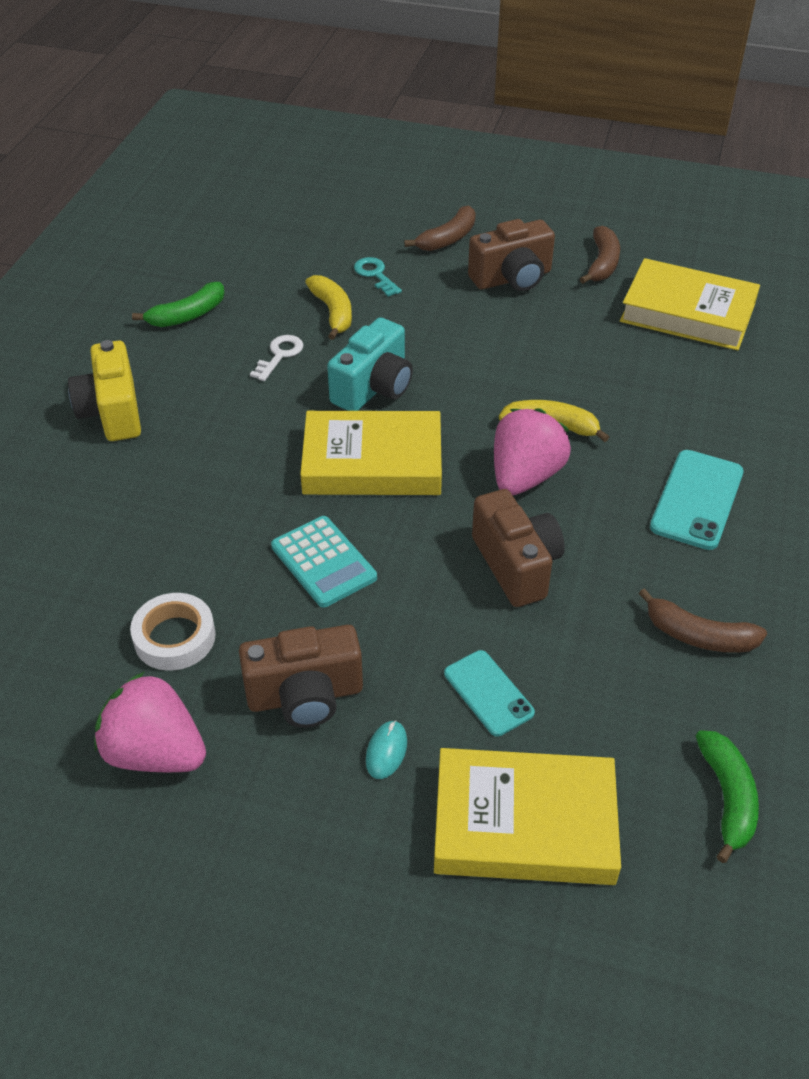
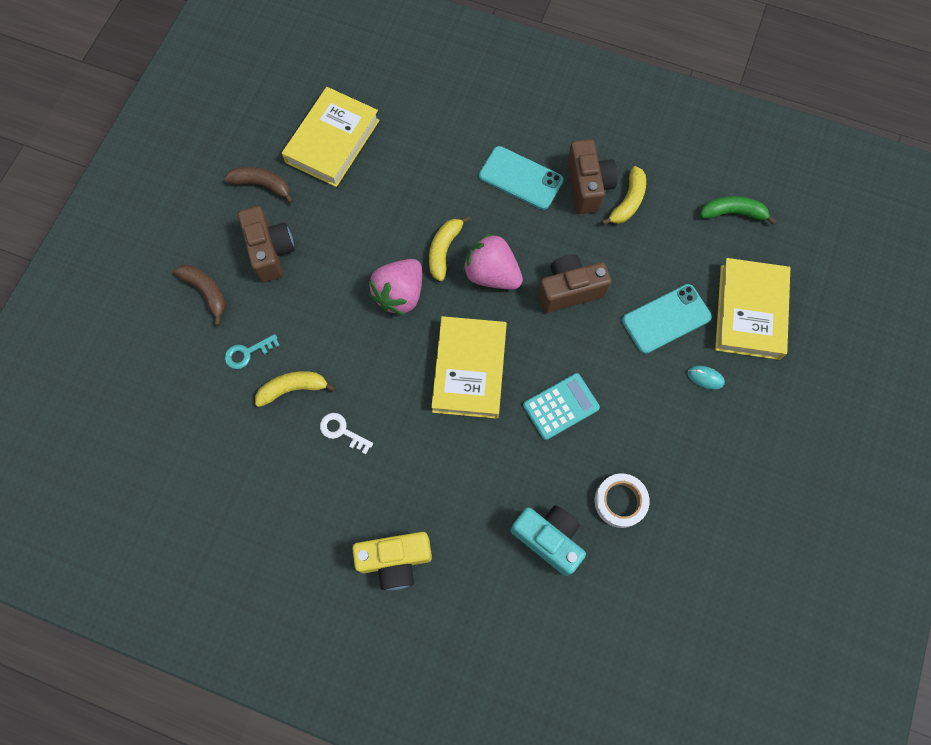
camera: 85 degrees left, 25 degrees up
(155, 752) = (706, 509): pink strawberry -> pink strawberry (400, 294)
(188, 315) = (278, 506): green banana -> none
(305, 696) = (667, 421): brown camera -> brown camera (588, 186)
(374, 388) = (390, 363): turquoise camera -> turquoise camera (548, 538)
(488, 693) = (666, 319): turquoise phone -> turquoise phone, size x1.52
(698, 636) = (628, 202): brown banana -> yellow banana

